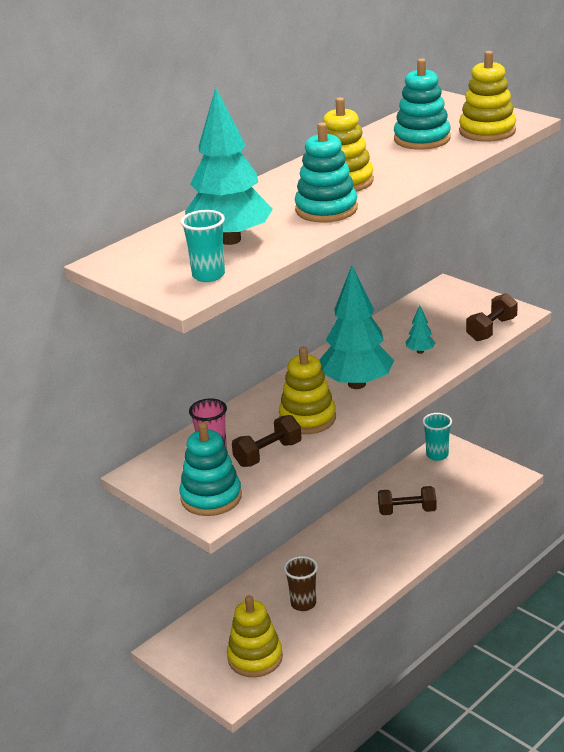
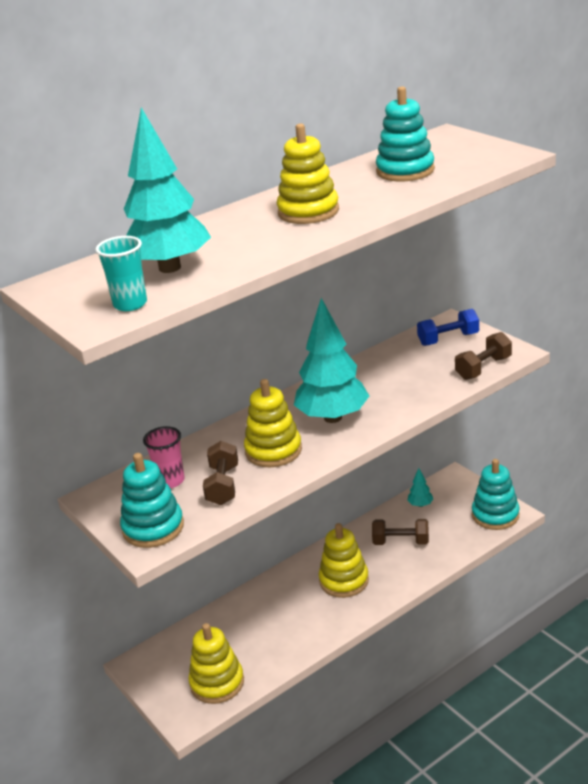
camera: 10 degrees right, 0 degrees up
(268, 454) = (223, 485): brown dumbbell -> brown dumbbell turned 60 degrees counterclockwise
(303, 603) = (277, 630): brown cup -> none
(326, 209) = (278, 240): turquoise stacking toy -> turquoise stacking toy (495, 515)
(420, 351) = (405, 387): turquoise tree -> turquoise tree (420, 505)
(437, 455) = (443, 486): turquoise cup -> none
(449, 303) = (448, 339): none -> blue dumbbell
(487, 131) = (474, 164): yellow stacking toy -> yellow stacking toy (344, 581)

